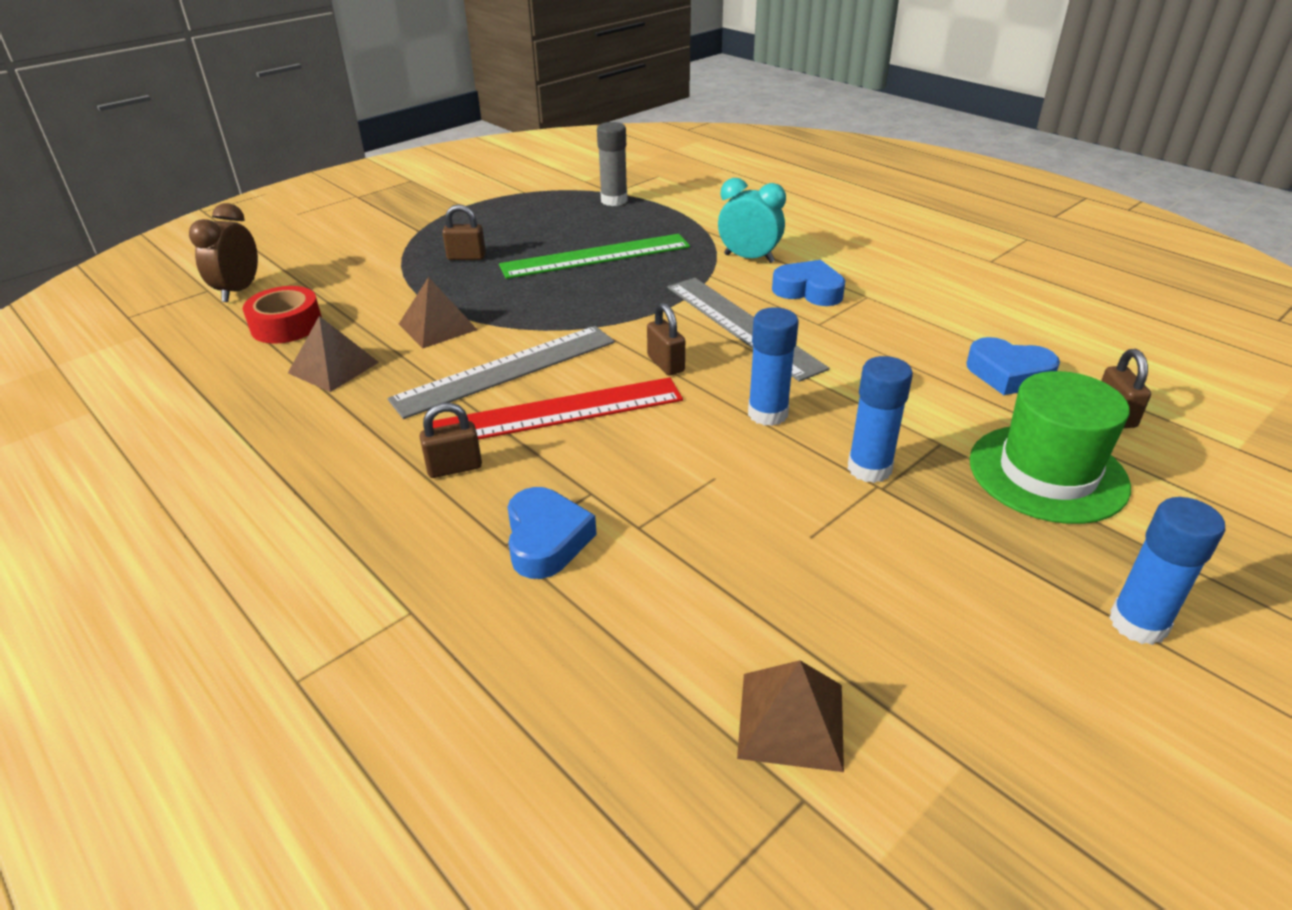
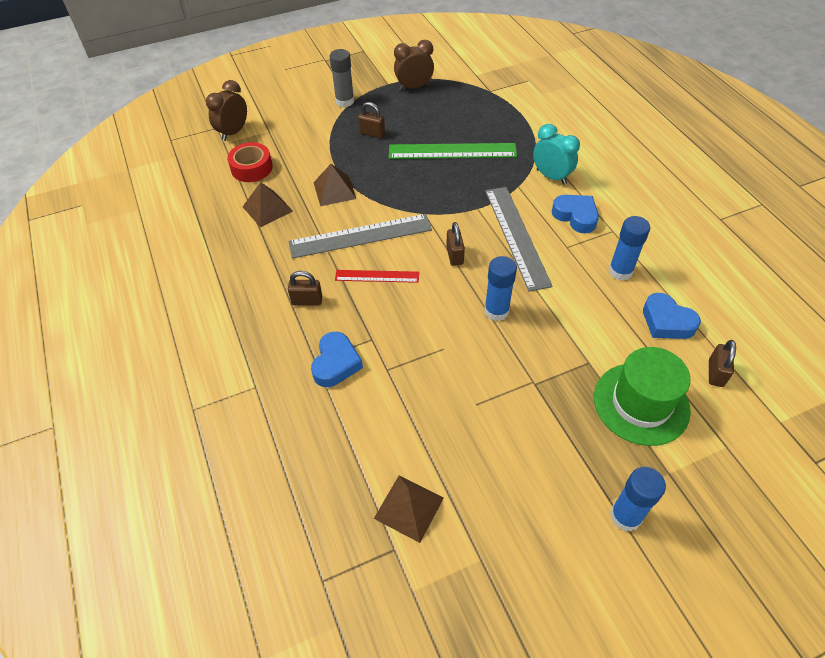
camera: 20 degrees right, 15 degrees up
(504, 203) = (414, 87): none -> brown clock
(558, 412) = (377, 276): red ruler -> red ruler, size x0.56
(614, 200) = (487, 100): grey glue stick -> grey glue stick (345, 101)
(869, 468) = (535, 368): blue glue stick -> blue glue stick (620, 271)

